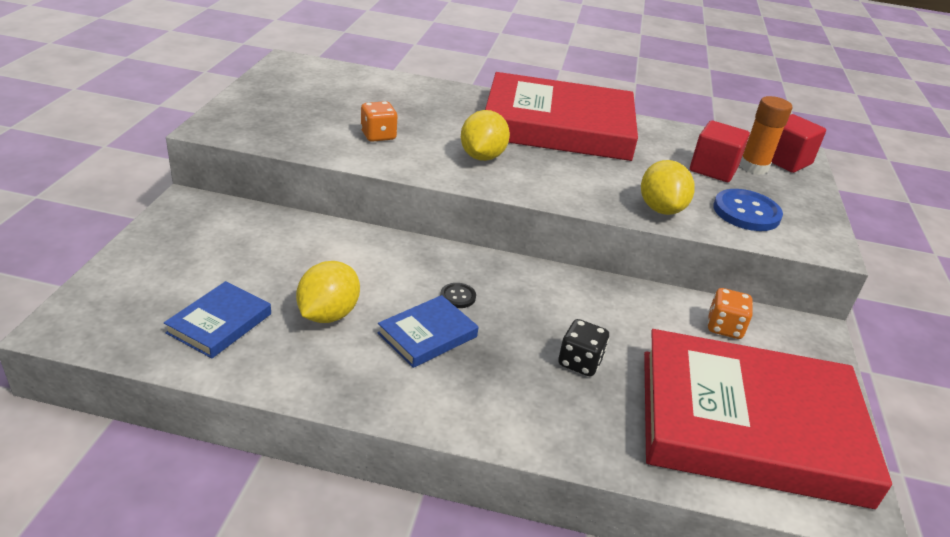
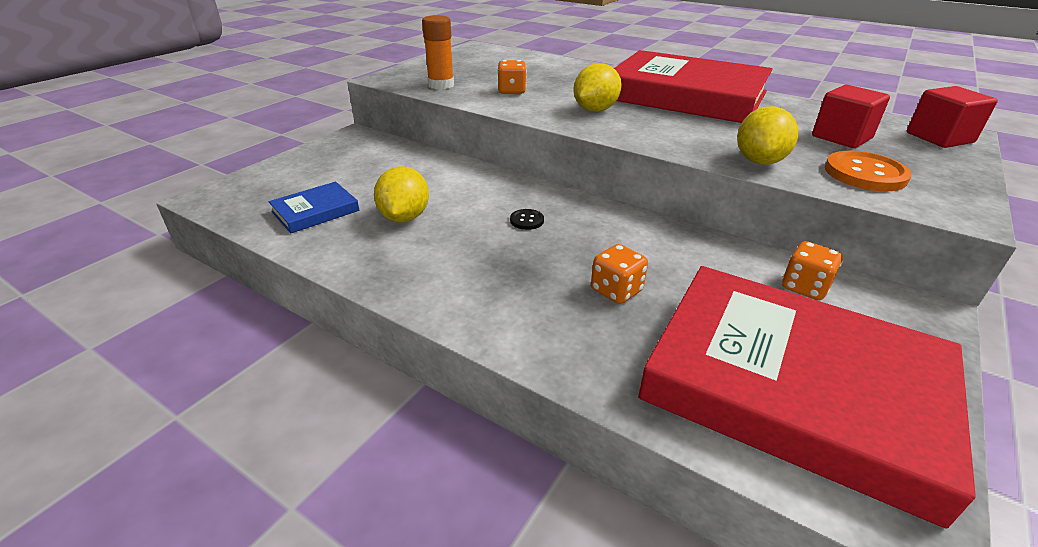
camera: 25 degrees right, 0 degrees up
(328, 314) = (404, 217): yellow lemon -> yellow lemon turned 45 degrees counterclockwise
(427, 335) = (479, 245): blue book -> none
(580, 362) = (616, 290): black dice -> orange dice
(746, 212) = (865, 174): blue button -> orange button
(753, 167) = (894, 139): orange glue stick -> orange glue stick (441, 85)

